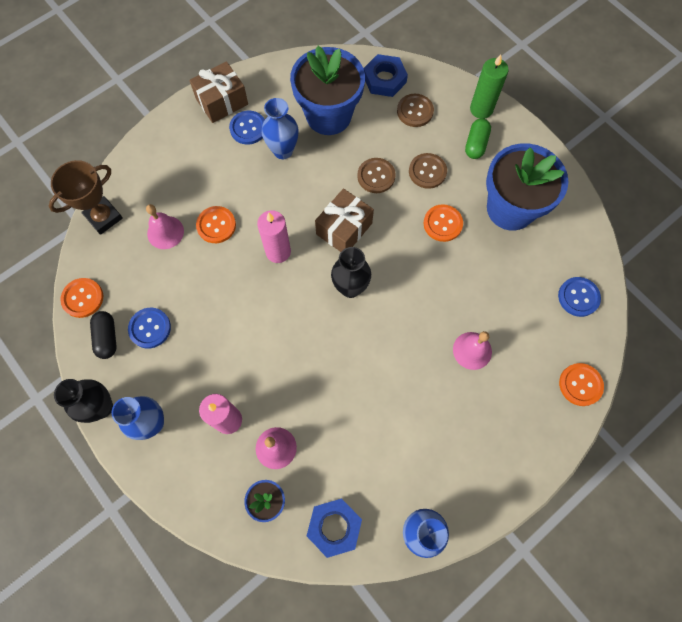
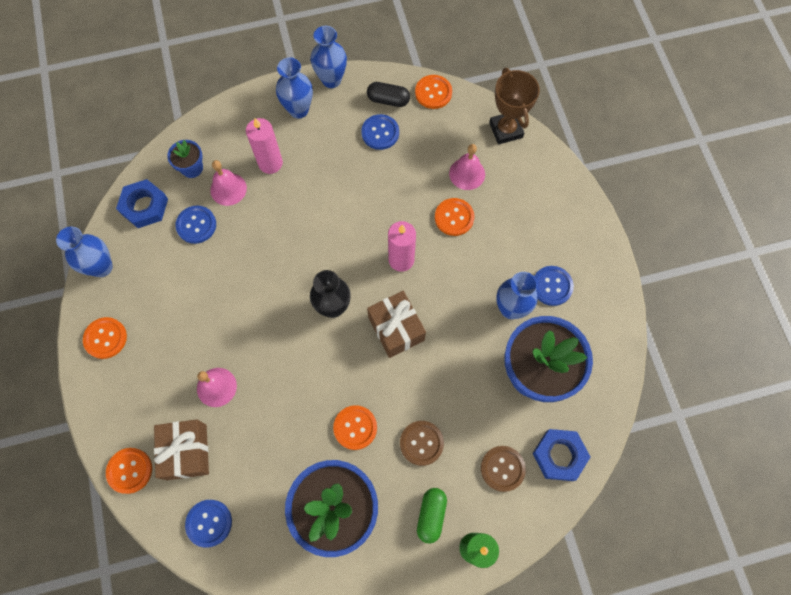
camera: 115 degrees right, 0 degrees up
(101, 407) = (331, 80): black vase -> blue vase
(222, 101) = (596, 273): brown gift -> brown gift (186, 452)
(330, 458) = (196, 225): none -> blue button
(376, 176) = (440, 387): brown button -> none
(476, 144) = (431, 515): green capsule -> green capsule turned 60 degrees clockwise
(485, 480) = (105, 338): none -> orange button

